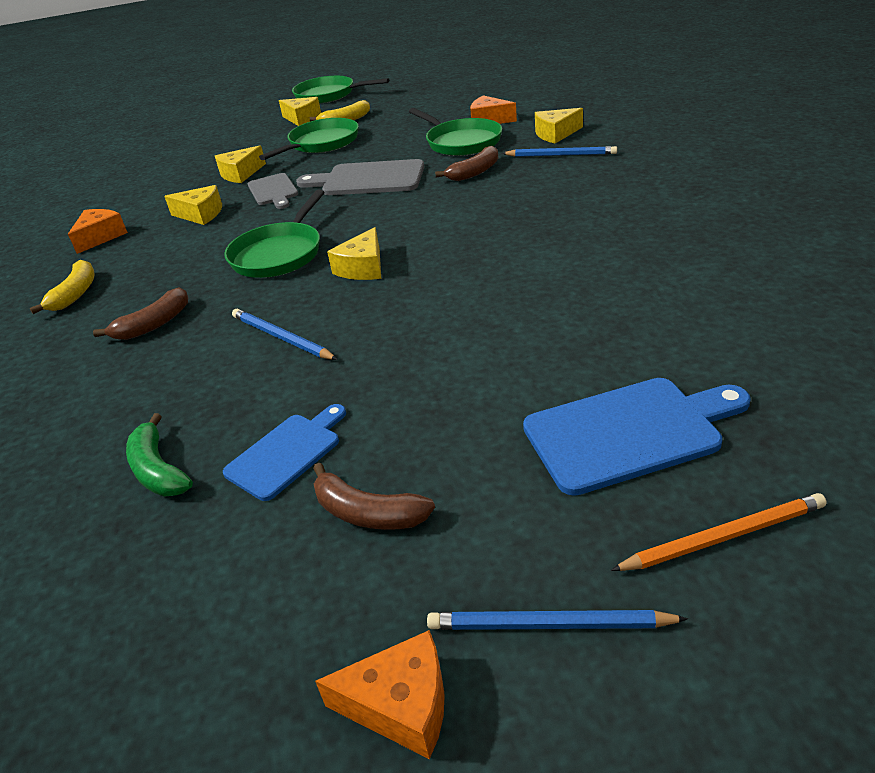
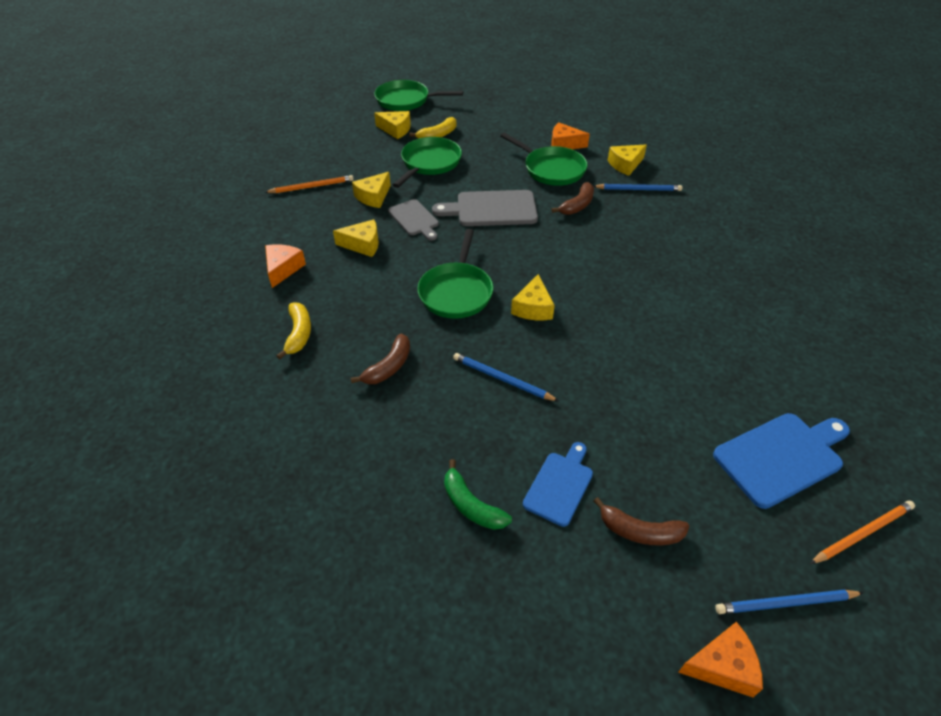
camera: 15 degrees left, 10 degrees up
(180, 168) = (312, 187): none -> orange pencil

